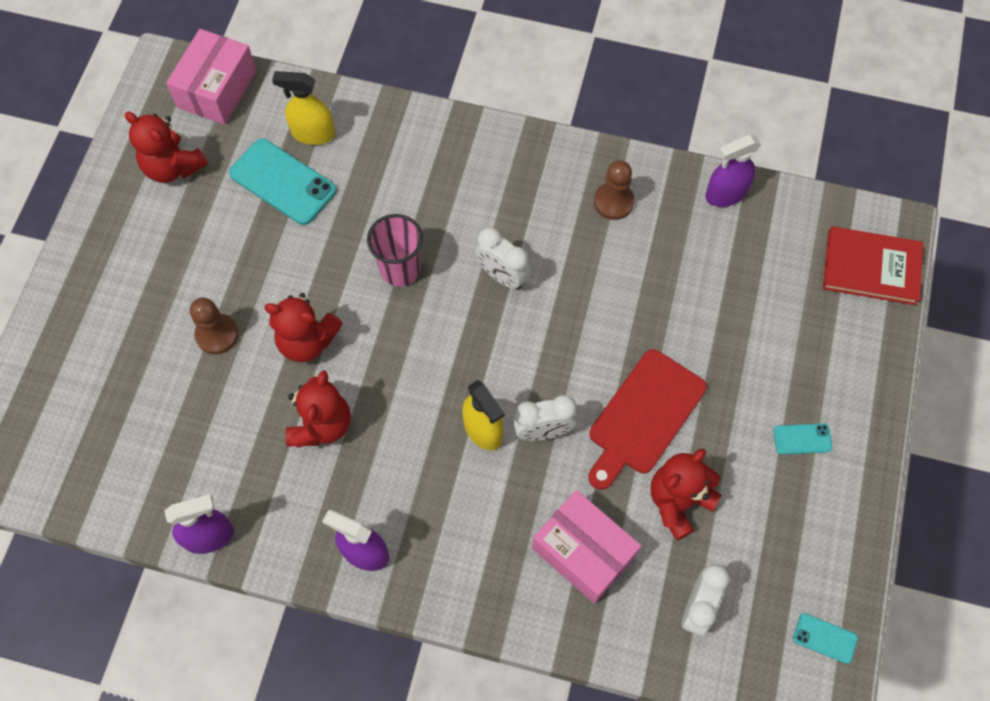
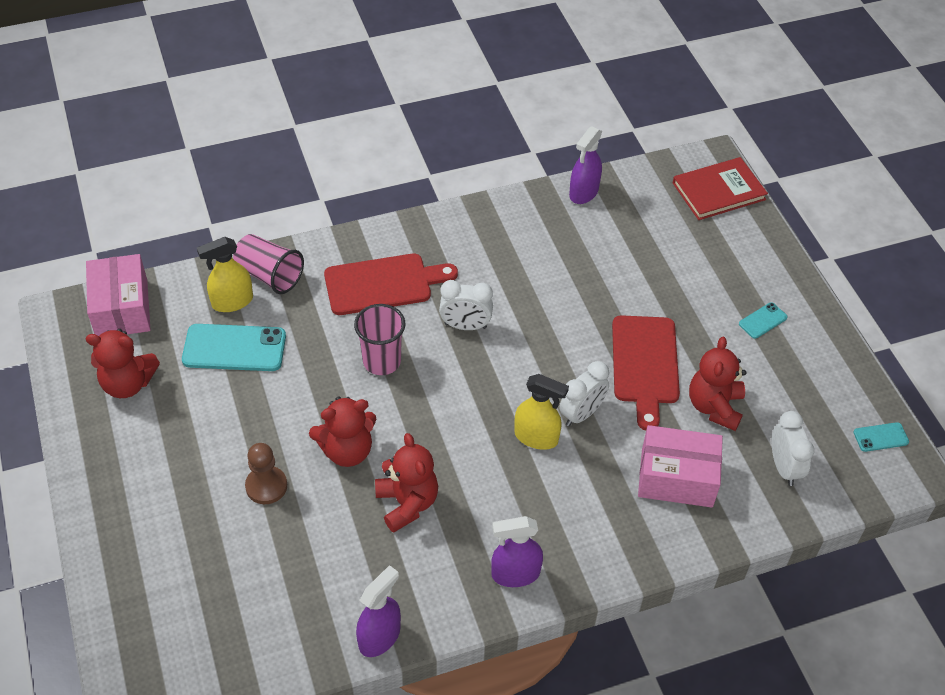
camera: 35 degrees left, 15 degrees down
(363, 123) = (269, 275): none -> pink cup
(458, 189) = (383, 284): none -> red cutting board
(613, 202) = (508, 236): brown pawn -> none

